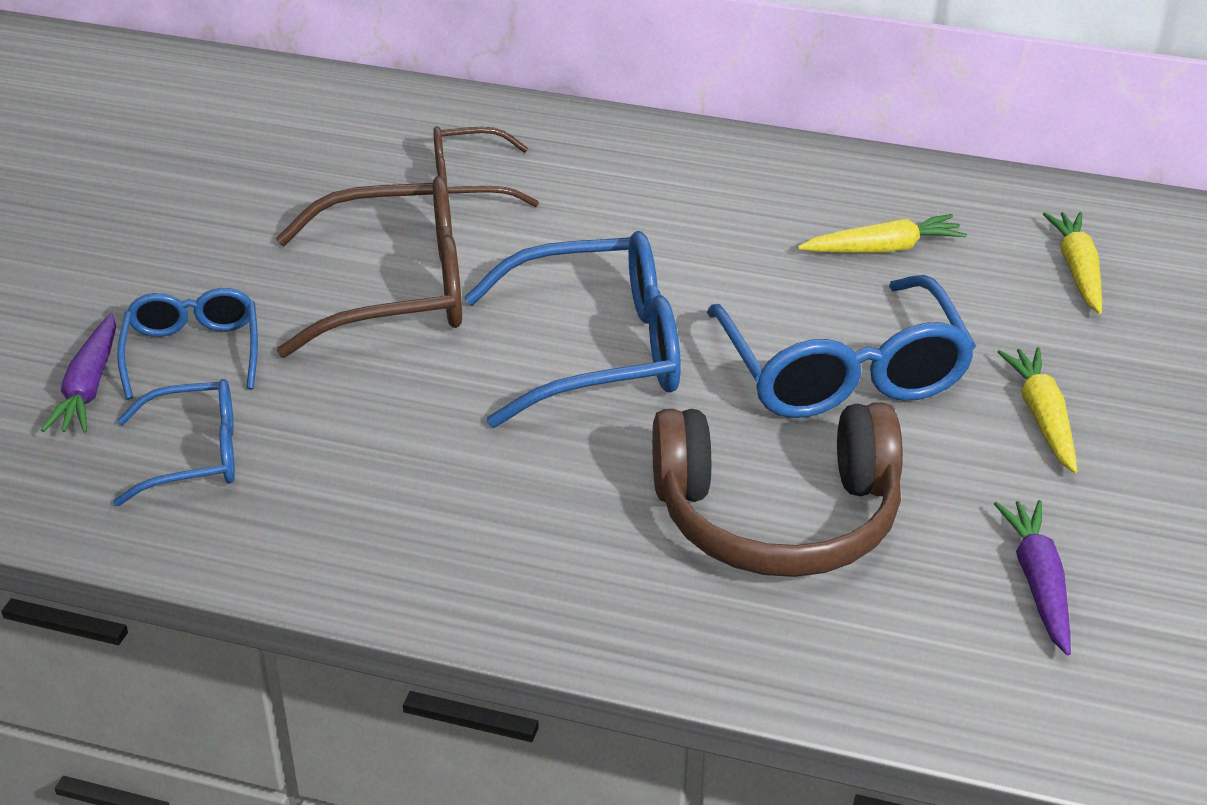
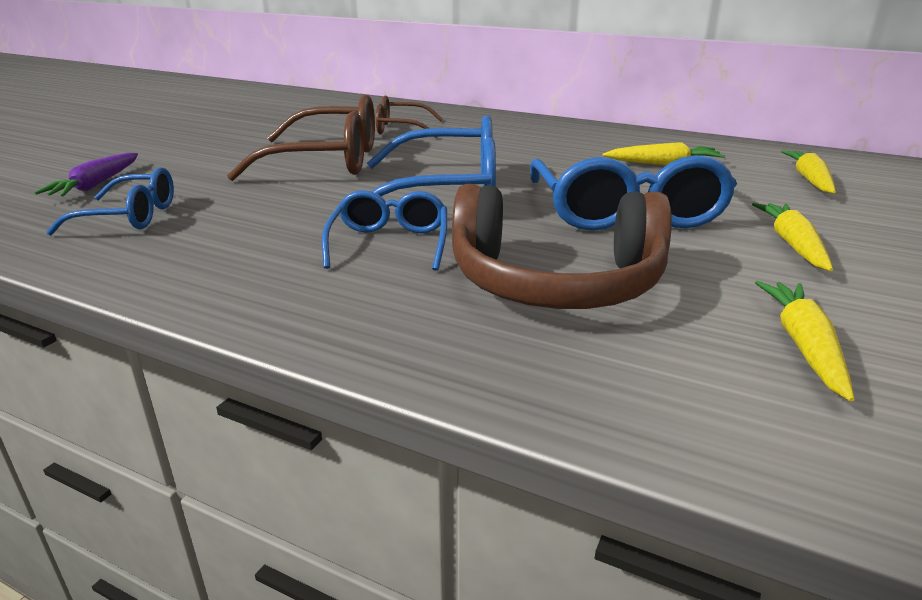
camera: 10 degrees right, 10 degrees down
(193, 352) = (177, 175): blue glasses -> blue glasses (390, 243)
(1038, 583) = (803, 345): purple carrot -> yellow carrot

